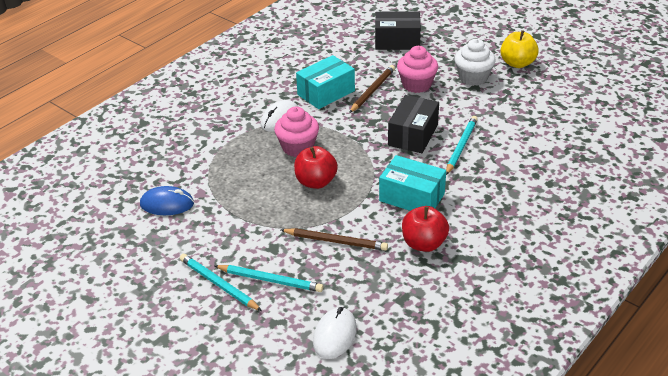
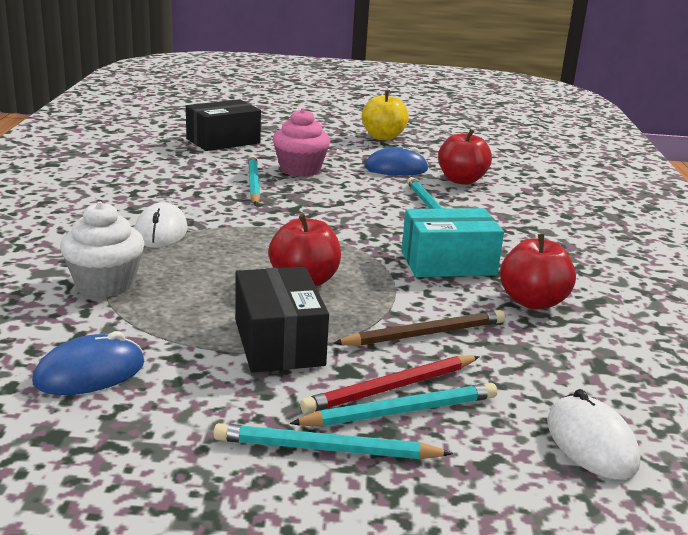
camera: 40 degrees left, 15 degrees down
(281, 266) = (391, 388): none -> red pencil
(298, 147) = (227, 253): pink cupcake -> none
(326, 93) = (194, 196): turquoise box -> none
(372, 91) = (253, 184): brown pencil -> turquoise pencil
(413, 135) = (361, 210): black box -> black box (278, 342)
(473, 77) = (354, 154): white cupcake -> white cupcake (105, 284)
(484, 101) = (396, 169): none -> blue mouse
(518, 126) = (461, 180): none -> red apple

